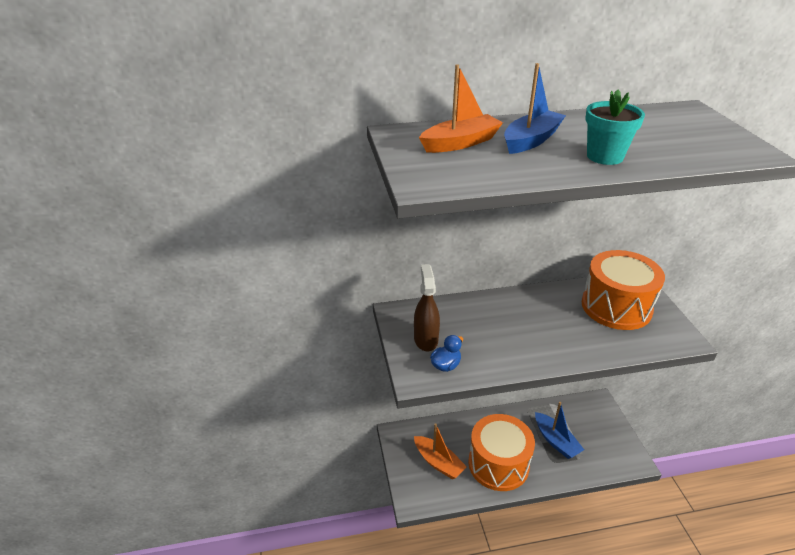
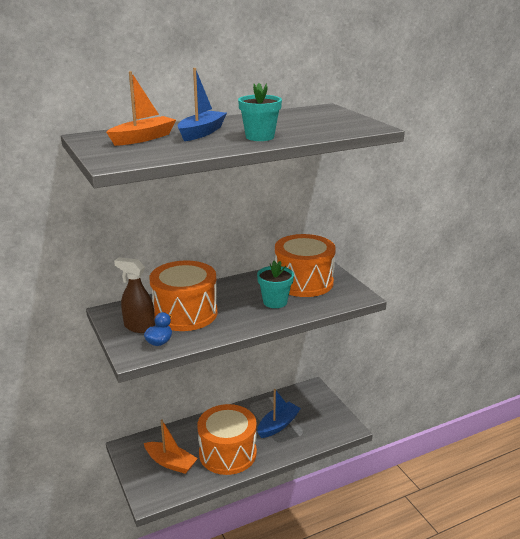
camera: 15 degrees left, 10 degrees down
(426, 339) = (139, 327): brown spray bottle -> brown spray bottle turned 45 degrees counterclockwise
(477, 329) = (185, 313): none -> orange drum
(556, 441) = (278, 425): blue boat -> blue boat turned 90 degrees counterclockwise
(580, 330) = (275, 302): none -> turquoise flower pot

